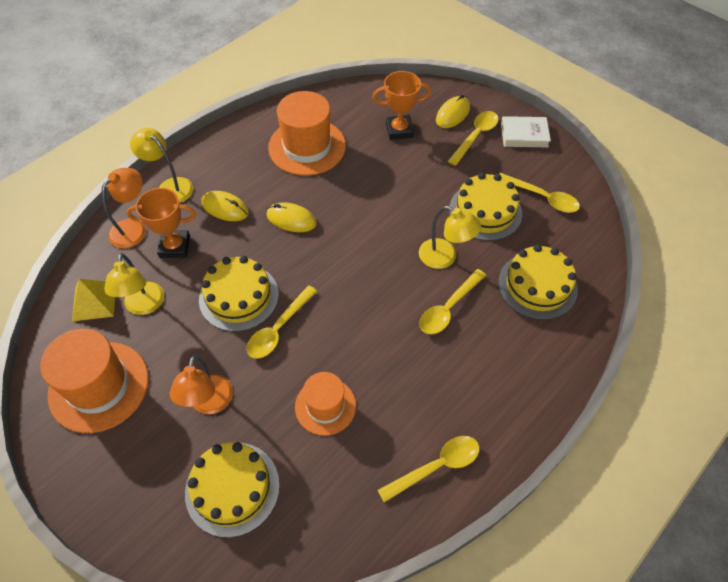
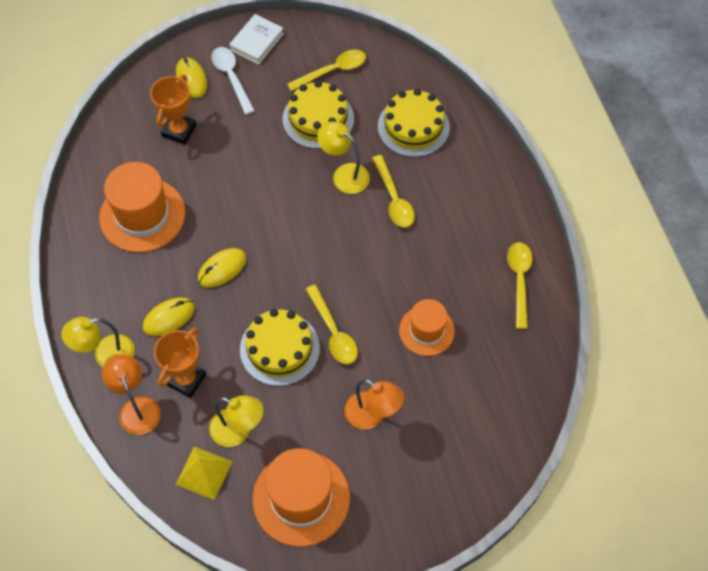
camera: 60 degrees left, 5 degrees up
(232, 488) = (457, 428): yellow cake -> none
(444, 258) = (344, 174): yellow lamp -> yellow lamp turned 120 degrees counterclockwise
(476, 136) = (231, 77): yellow spoon -> white spoon

